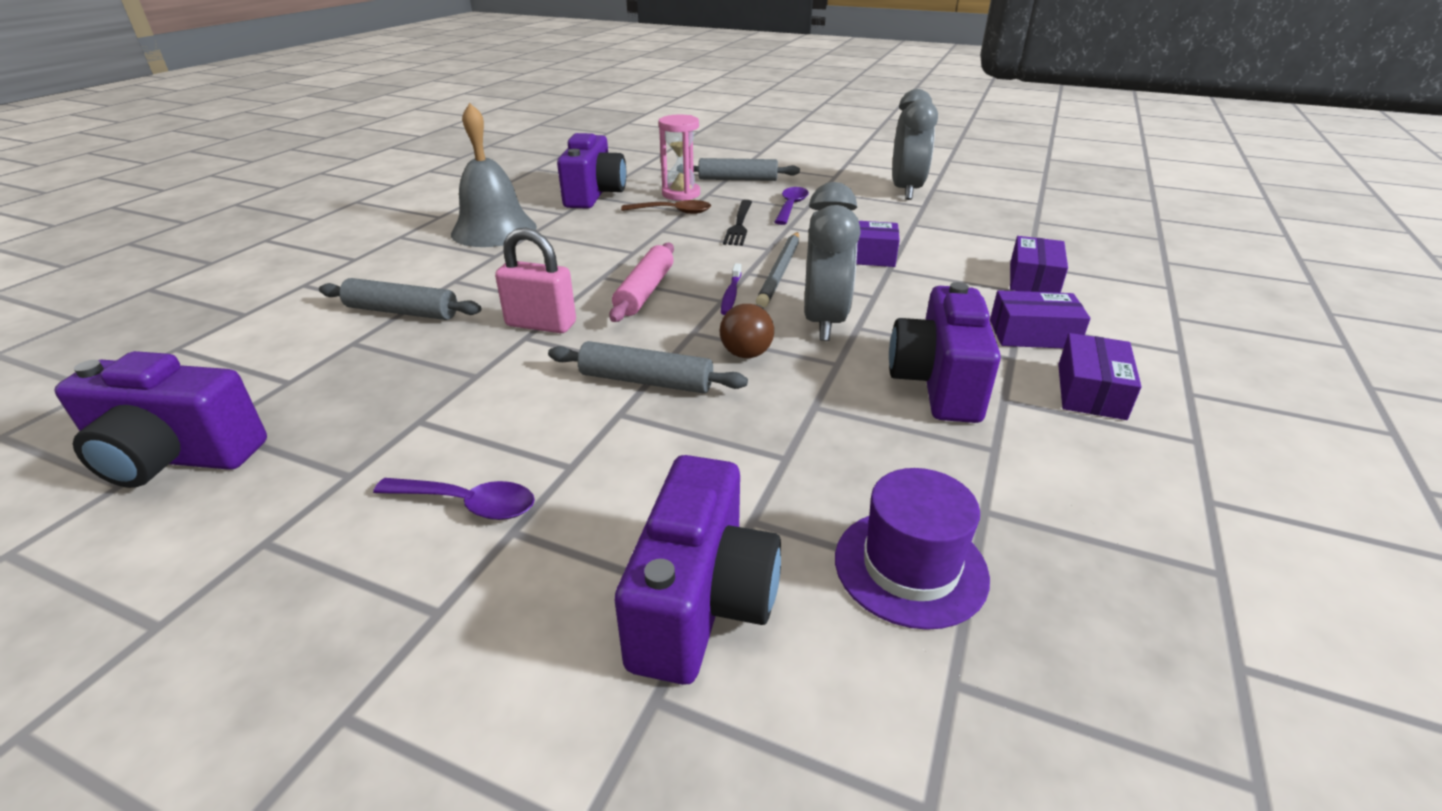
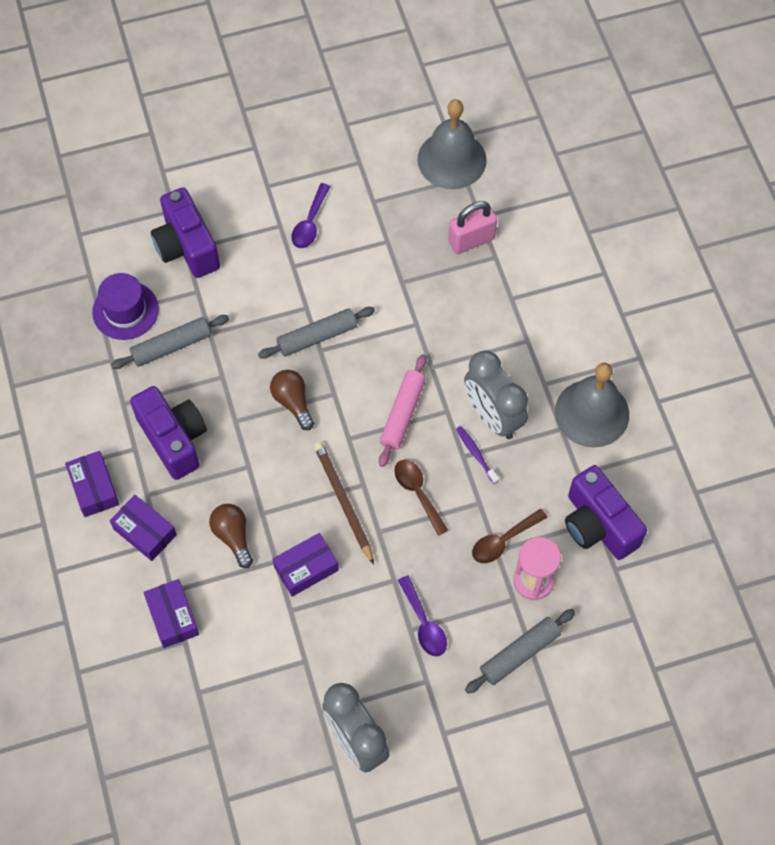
camera: 140 degrees right, 30 degrees up
(176, 457) = (452, 159): purple camera -> grey bell
(402, 312) = (510, 294): grey rolling pin -> grey rolling pin (171, 346)
(468, 504) = (310, 223): purple spoon -> purple spoon turned 45 degrees counterclockwise
(541, 324) = (422, 340): pink padlock -> pink padlock (471, 240)
(645, 291) = (402, 414): pink rolling pin -> pink rolling pin turned 45 degrees clockwise
(704, 251) = (417, 493): none -> brown spoon
(731, 295) = (349, 449): purple toothbrush -> purple toothbrush (476, 454)
(739, 224) = (433, 556): black fork -> none
(780, 271) = (343, 502): grey pencil -> brown pencil
(824, 322) = (271, 457): grey clock -> grey clock (493, 416)
(922, 295) = (233, 536): none -> brown light bulb
(1033, 334) = (145, 532): purple box -> purple box turned 75 degrees clockwise

